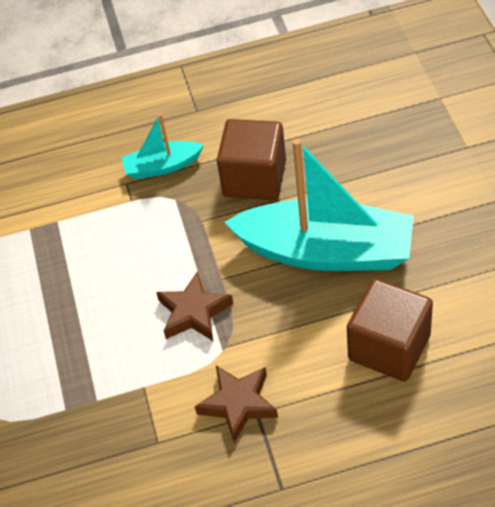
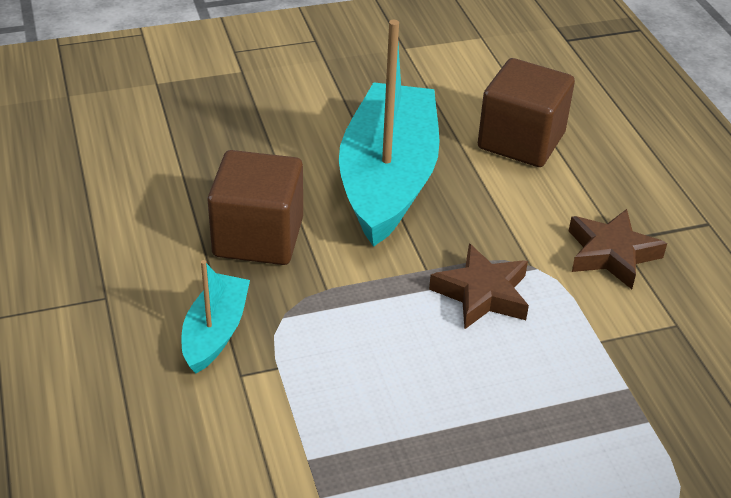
camera: 100 degrees left, 10 degrees down
(162, 166) = (215, 332): turquoise boat -> turquoise boat turned 150 degrees counterclockwise

